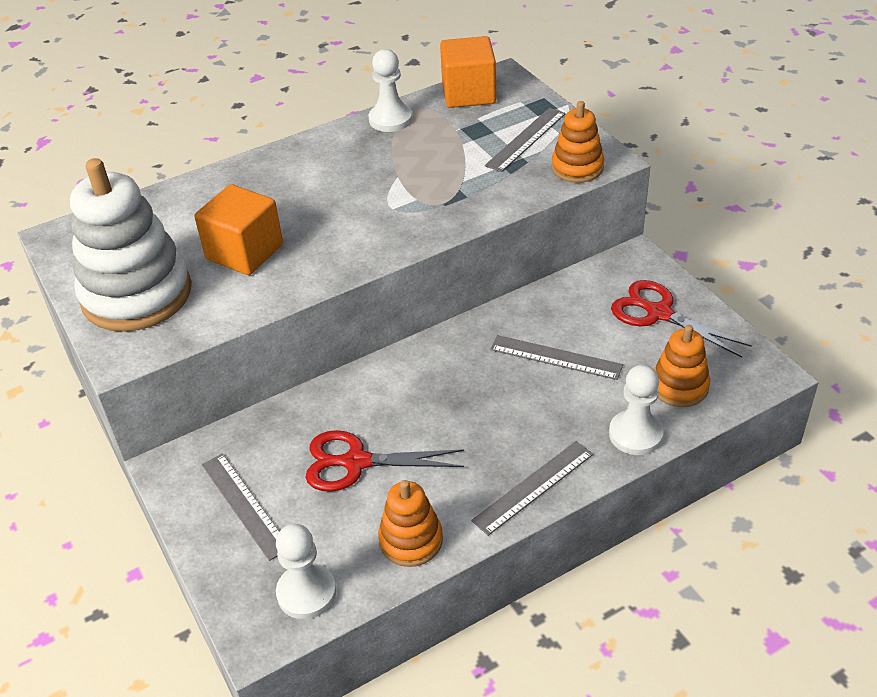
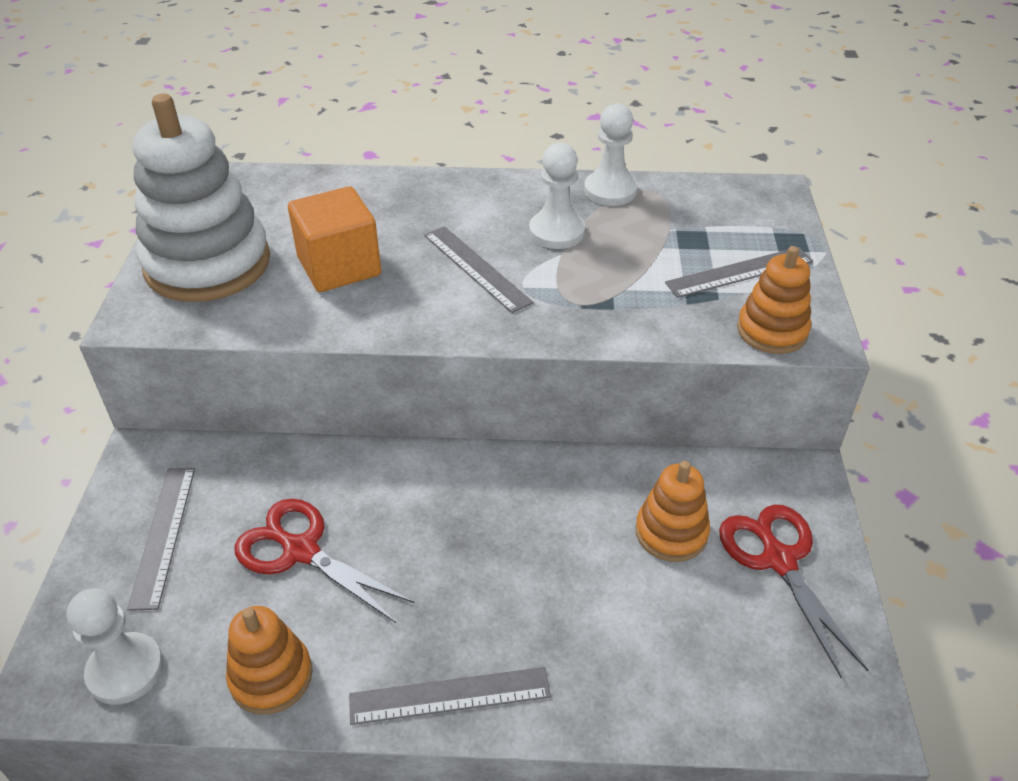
camera: 30 degrees right, 0 degrees up
(468, 94) = (719, 196): orange cube -> none
(555, 357) = (609, 548): grey ruler -> grey ruler (476, 268)
(635, 434) = (622, 702): white pawn -> white pawn (556, 232)
(679, 386) = (728, 671): orange stacking toy -> orange stacking toy (671, 532)

